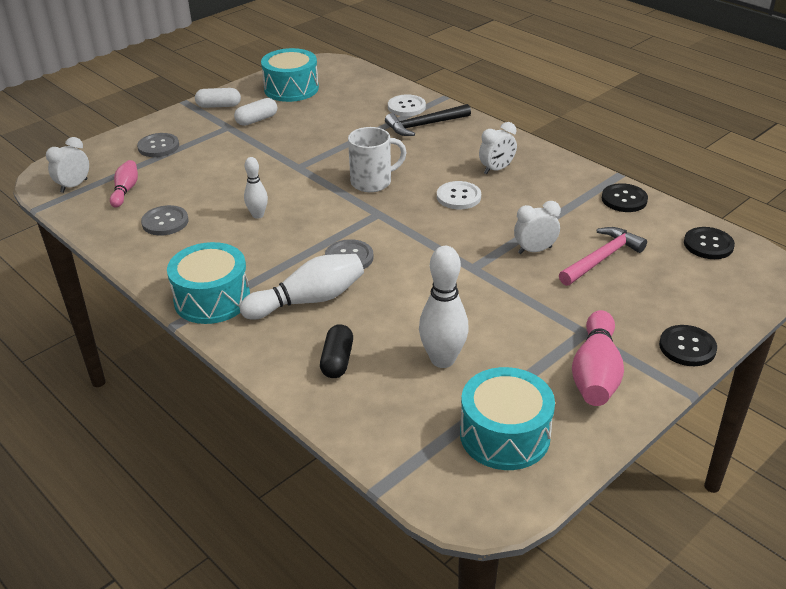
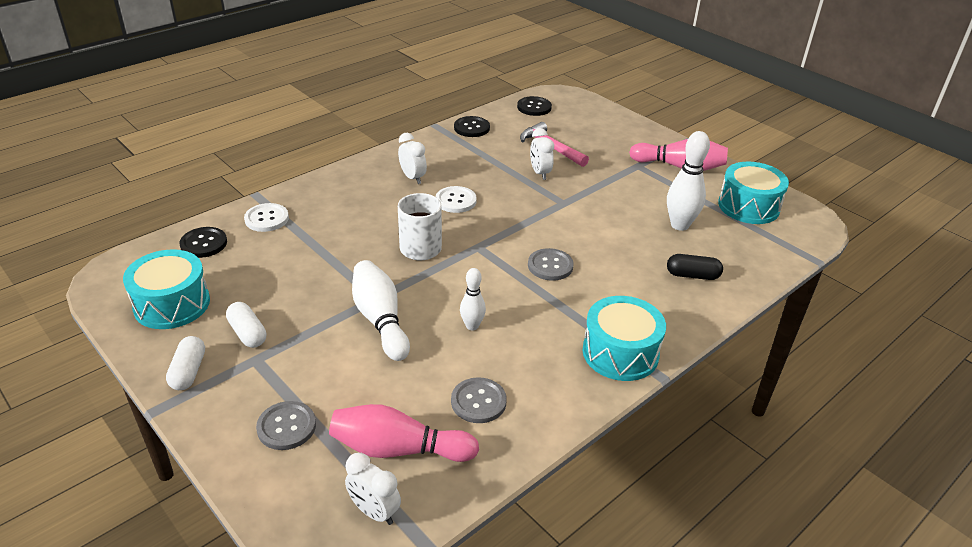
camera: 90 degrees left, 0 degrees up
(125, 190) = (398, 449): pink bowling pin -> pink bowling pin, size x1.70
(308, 300) = (616, 290): white bowling pin -> white bowling pin (380, 320)
(424, 125) = (313, 210): black hammer -> none
(687, 347) = (646, 133): black button -> black button (204, 244)

